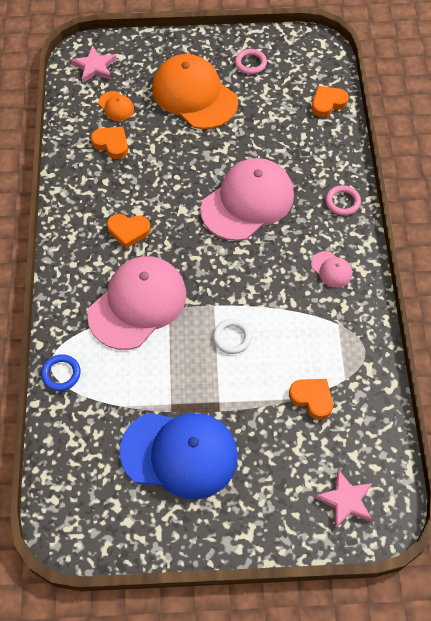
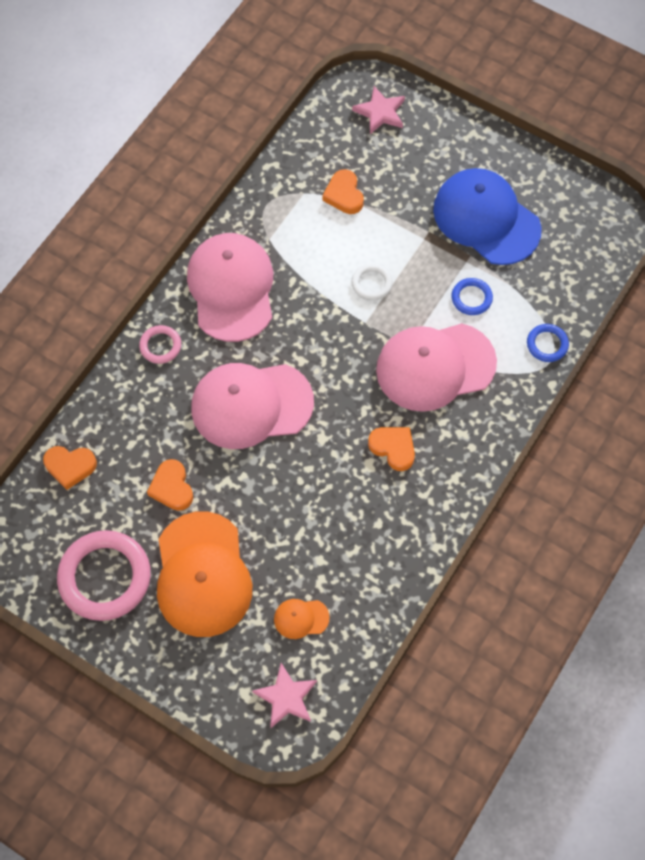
camera: 145 degrees left, 5 degrees up
(111, 144) = (340, 568): orange heart -> orange heart (172, 487)
(116, 106) = (301, 618): orange cap -> orange cap turned 90 degrees counterclockwise
(145, 375) = (471, 298): none -> blue ring
(250, 63) = (105, 577): pink ring -> pink ring, size x2.06
(331, 269) = (231, 288): pink cap -> pink cap, size x2.37

